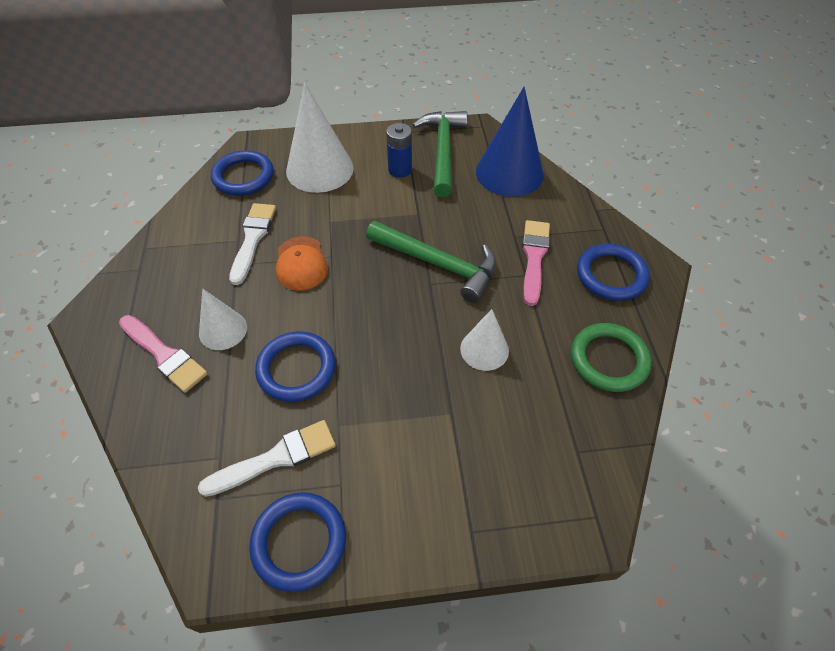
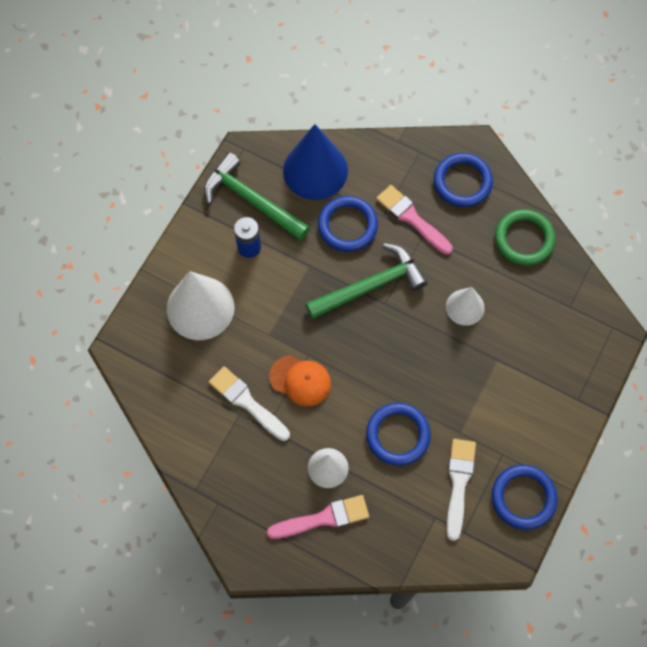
camera: 55 degrees left, 15 degrees up
(243, 176) = (162, 373): blue ring -> blue ring (347, 225)

